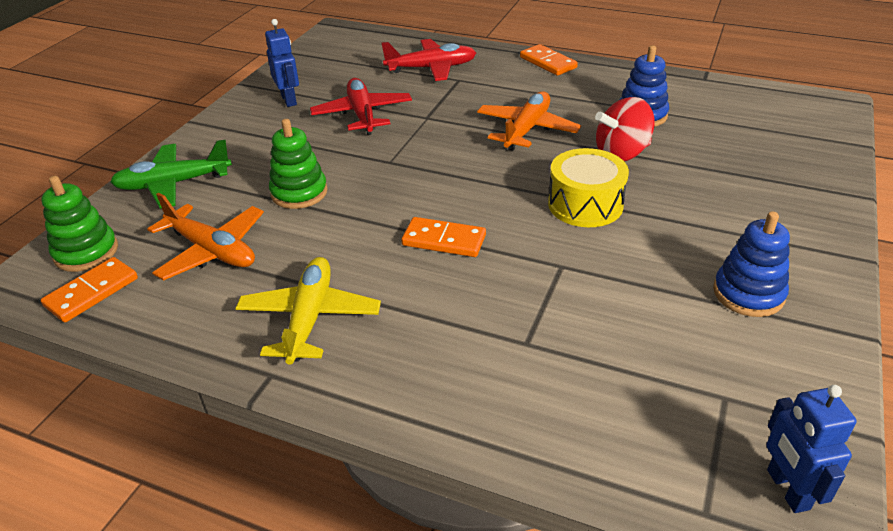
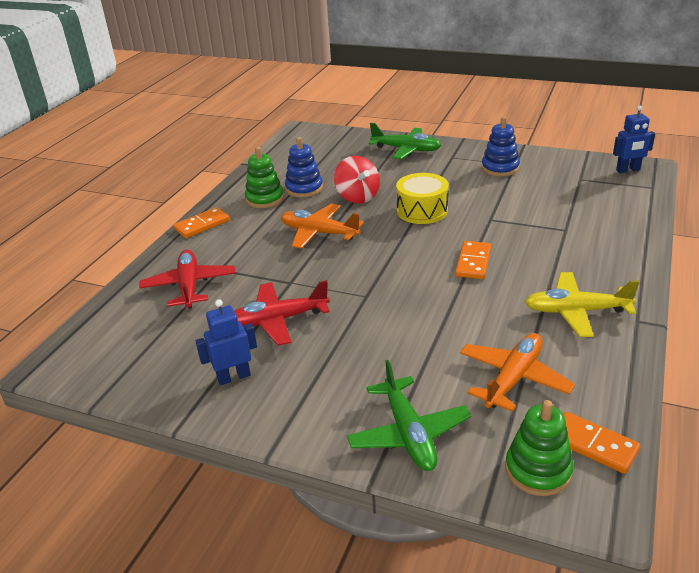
camera: 90 degrees left, 5 degrees down
(299, 192) = (418, 341): green stacking toy -> green stacking toy (265, 199)
(794, 196) = (406, 150): none -> green plane

